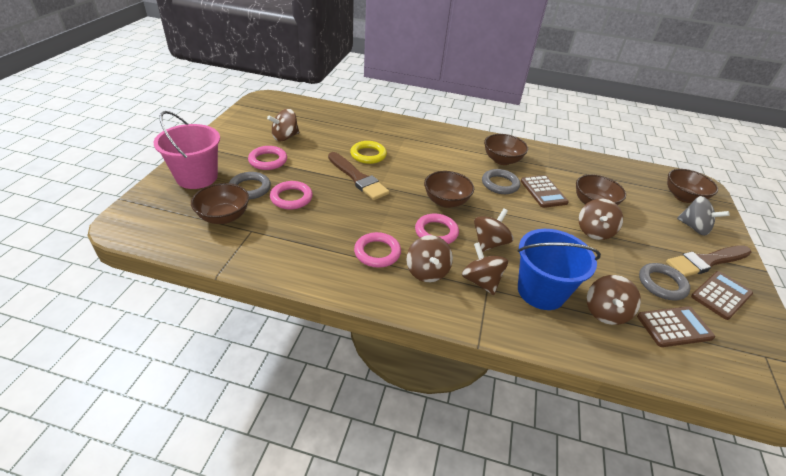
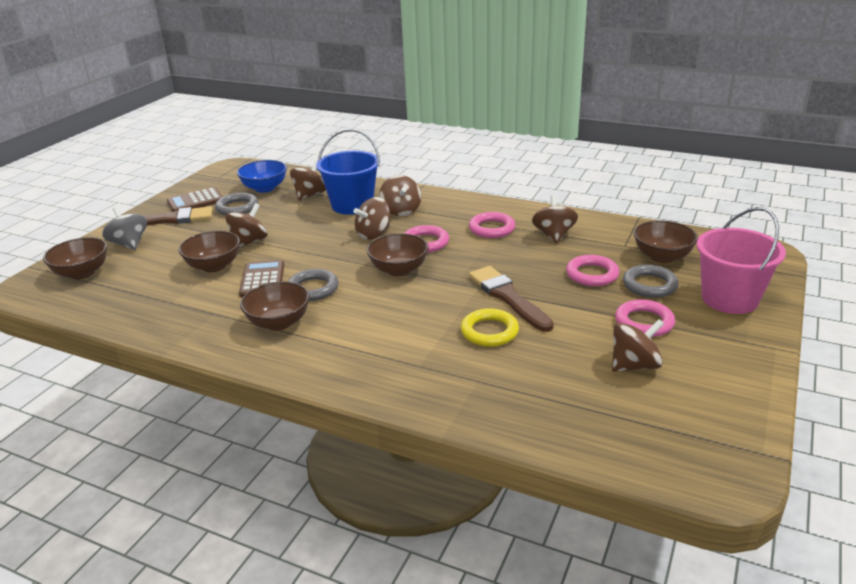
camera: 165 degrees left, 10 degrees down
(427, 271) = (447, 216): brown spinning top -> brown spinning top (554, 235)
(674, 327) = (265, 188): brown calculator -> blue bowl

